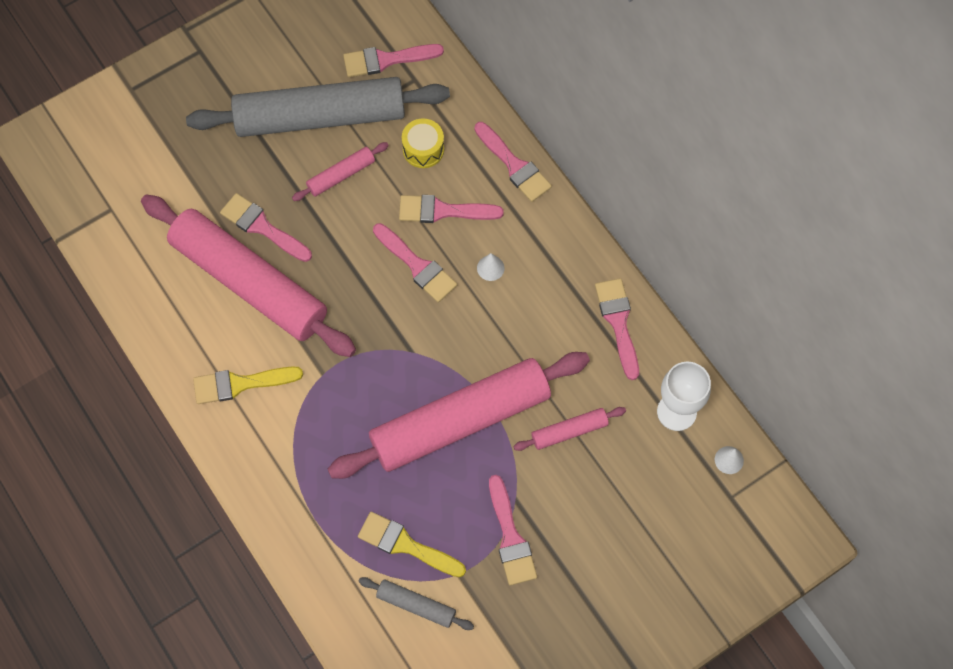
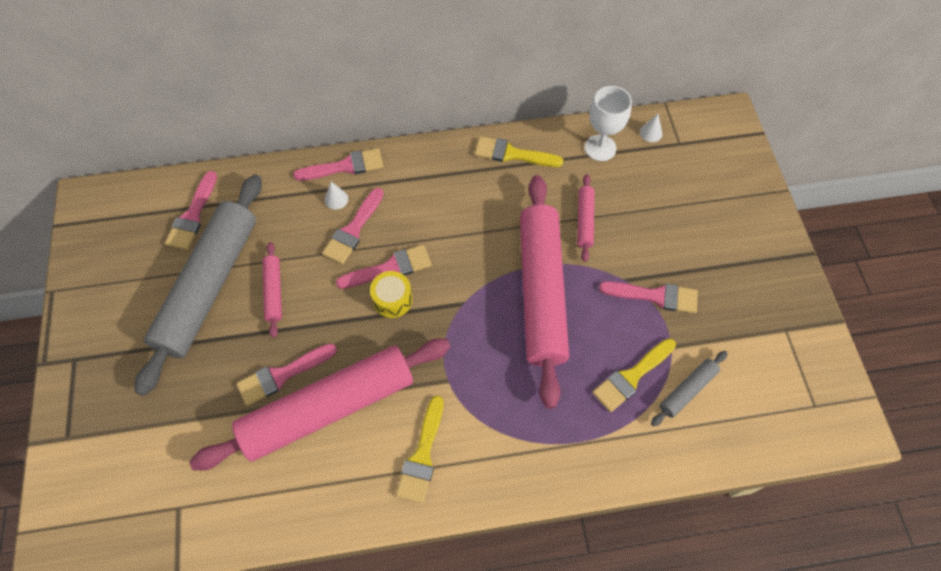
camera: 65 degrees left, 5 degrees down
(423, 149) = (290, 222): yellow drum -> yellow drum (392, 299)
(490, 268) = (421, 217): white cone -> white cone (336, 199)
(618, 322) = (512, 154): pink brush -> yellow brush

